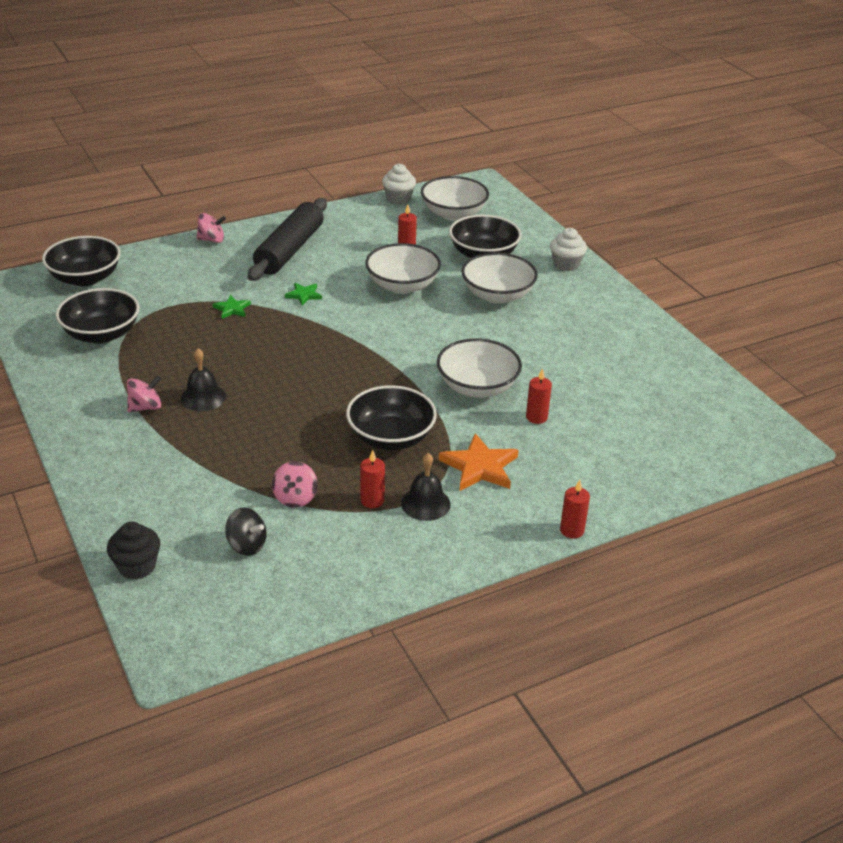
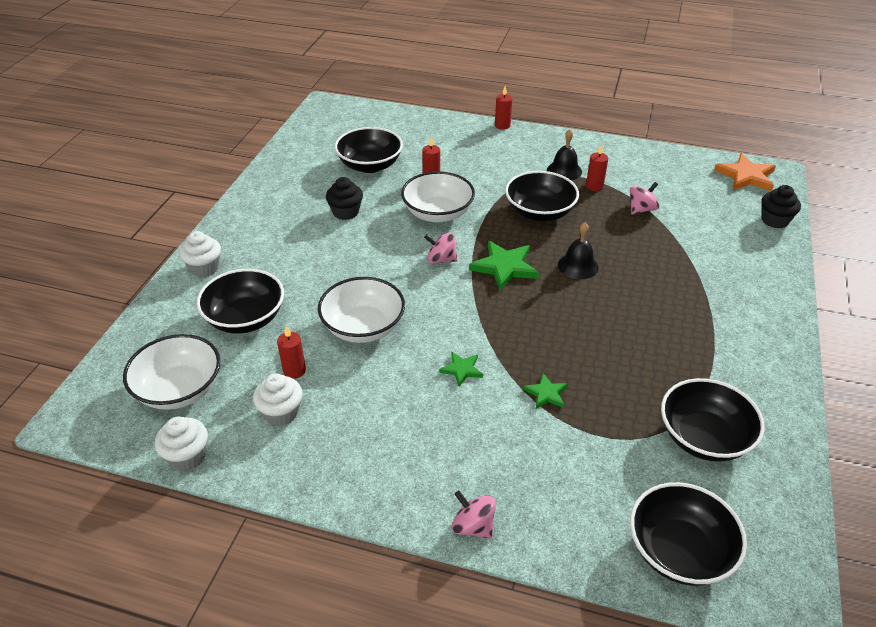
camera: 135 degrees left, 5 degrees up
(145, 407) = (705, 327): pink spinning top -> pink spinning top (441, 260)
(203, 397) = (649, 311): black bell -> black bell (578, 266)
(247, 545) = (695, 200): black spinning top -> none
(289, 250) = (406, 445): black rolling pin -> none
(359, 372) = (504, 267): none -> green star
(381, 231) = (281, 413): none -> white cupcake
(480, 467) = (507, 172): orange star -> orange star (746, 176)
(497, 295) = (306, 272): white bowl -> none
(550, 347) = (346, 212): none -> black cupcake
(610, 399) = (370, 165): none -> black bowl

